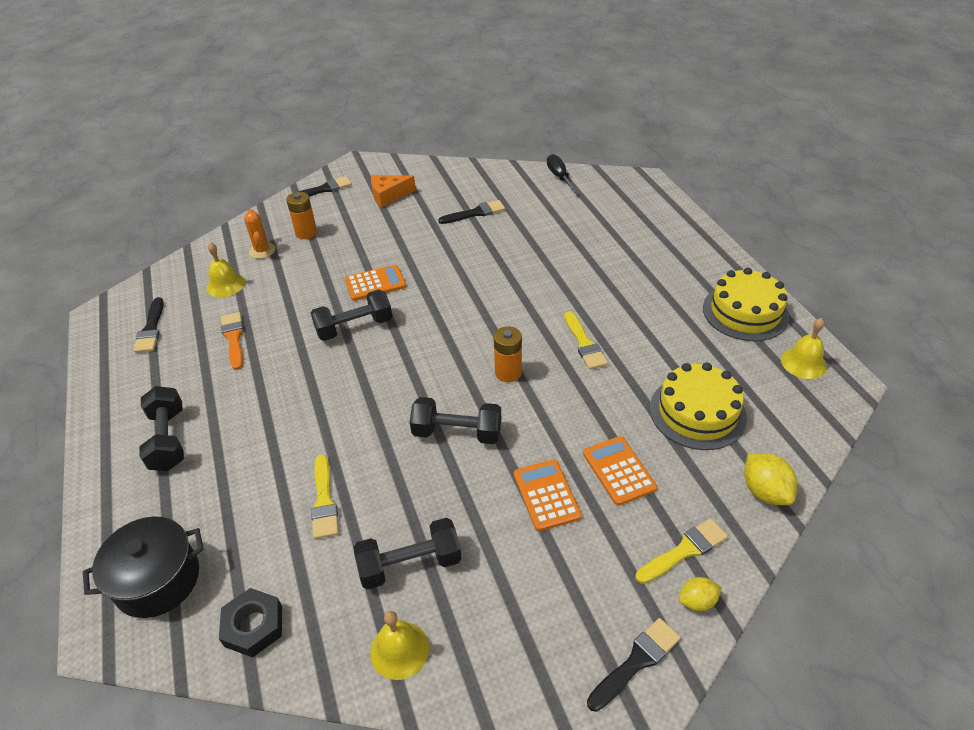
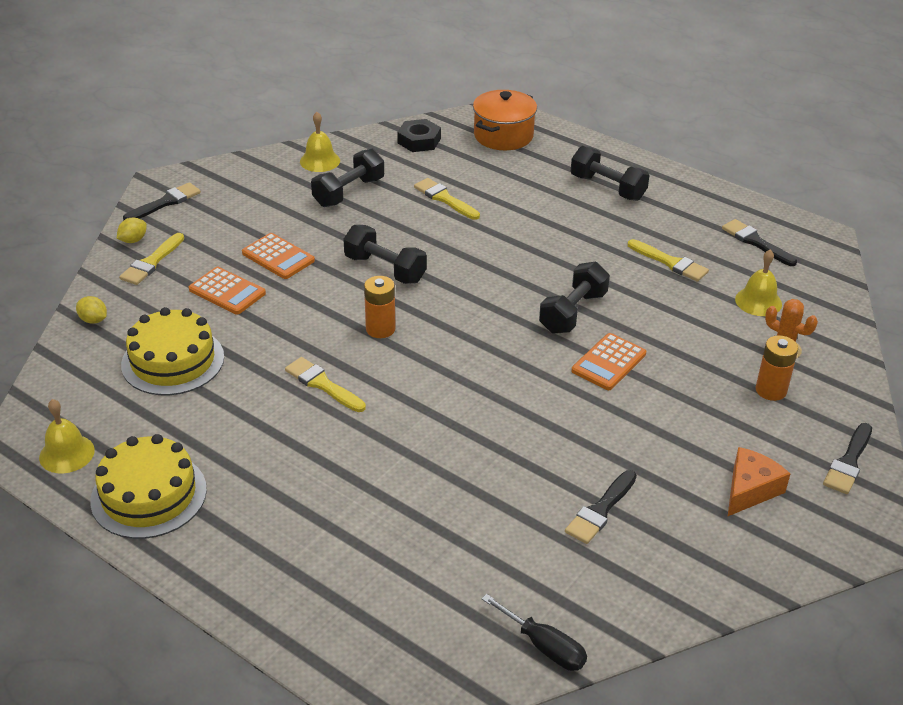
camera: 145 degrees right, 5 degrees down
(158, 580) = (503, 136): black pot -> orange pot
(234, 338) = (670, 262): orange brush -> yellow brush
(457, 433) = (385, 269): black dumbbell -> black dumbbell turned 60 degrees clockwise
(636, 662) = (165, 202): black brush -> black brush turned 150 degrees counterclockwise
(764, 491) = (93, 320): yellow lemon -> yellow lemon, size x0.63

